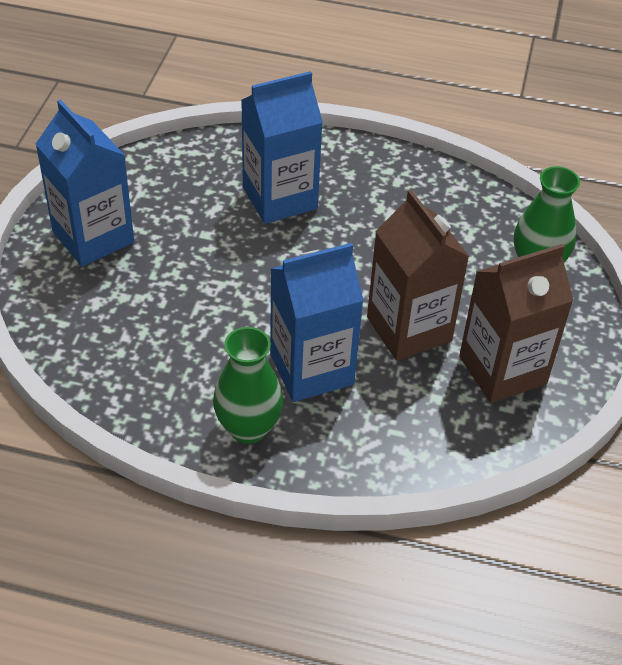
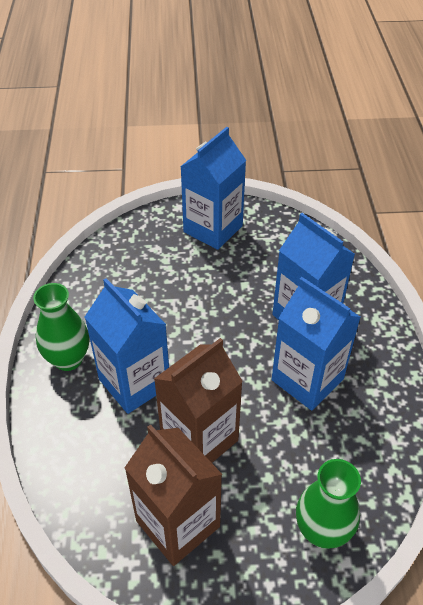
camera: 75 degrees right, 0 degrees up
(365, 223) = (307, 379): none -> blue carton

